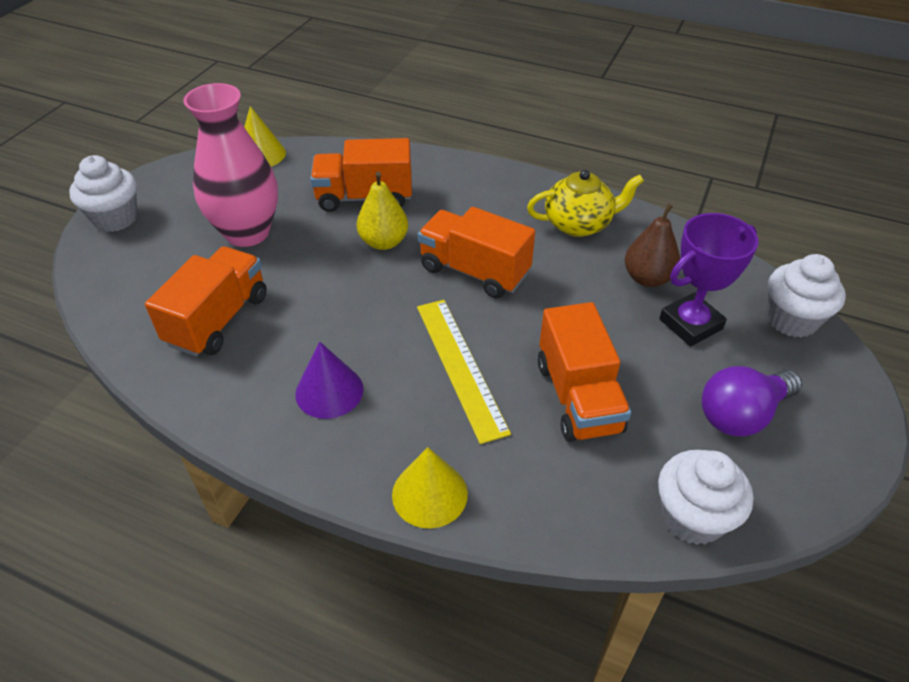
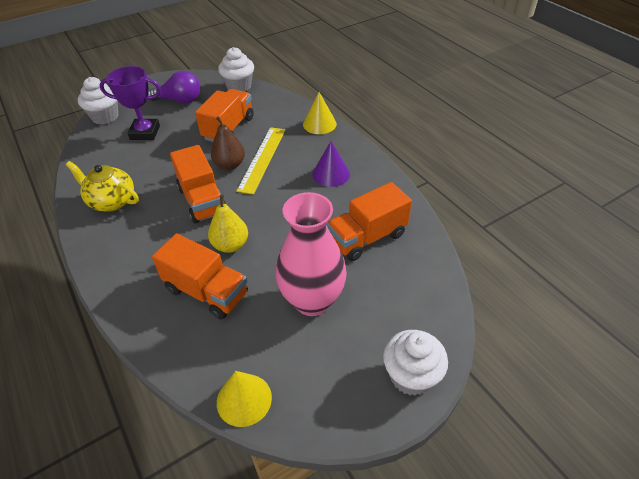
camera: 145 degrees left, 0 degrees up
(647, 278) = (128, 158): brown pear -> brown pear (230, 165)

